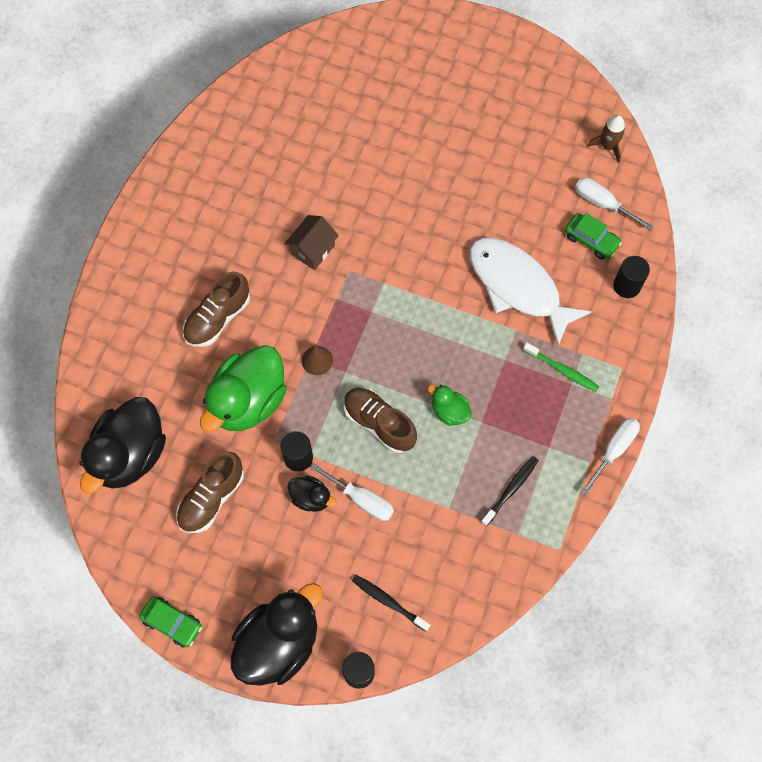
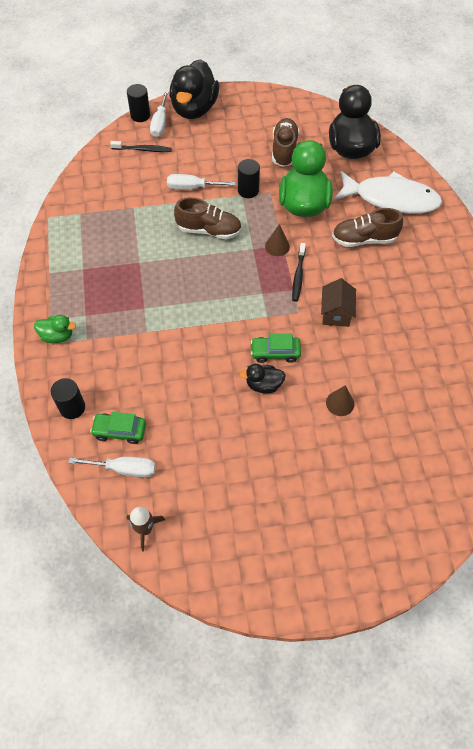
camera: 150 degrees right, 10 degrees down
(172, 623) = (259, 93): green car -> green car (275, 352)
(217, 318) = (364, 239): brown shoe -> brown shoe turned 105 degrees counterclockwise
(311, 497) = (224, 175): black duck -> black duck (263, 385)
(374, 163) = (340, 403): none -> brown cone
(449, 411) = (165, 258): green duck -> green duck (57, 336)
(510, 490) = (97, 233): black toothbrush -> black toothbrush (298, 275)
(518, 287) = (161, 363): white fish -> white fish (391, 199)
(562, 370) = (97, 321): green toothbrush -> none
(614, 450) = (34, 287): white screwdriver -> white screwdriver (160, 123)

